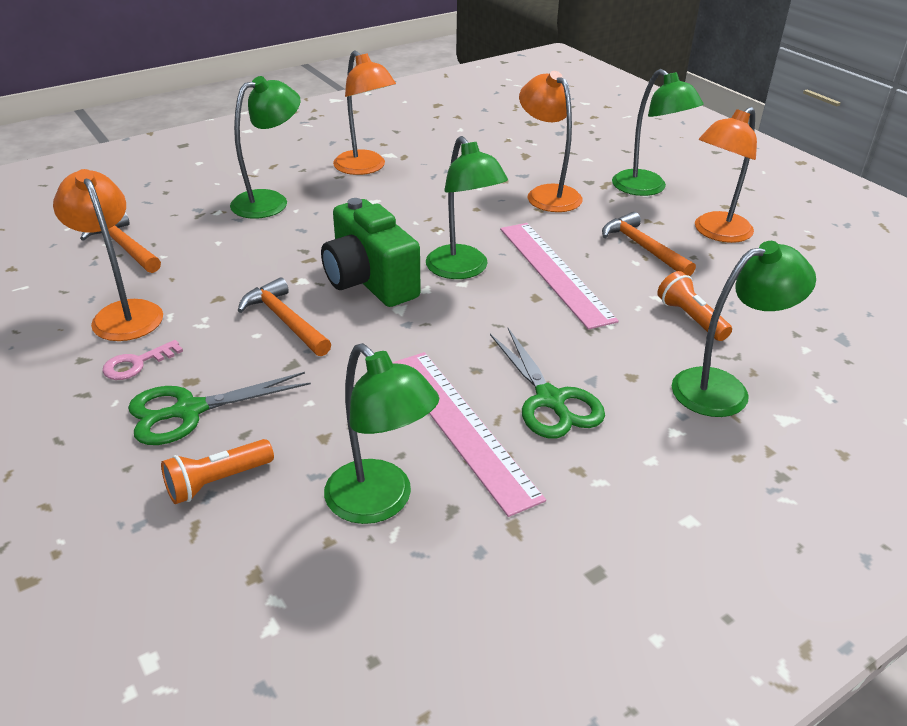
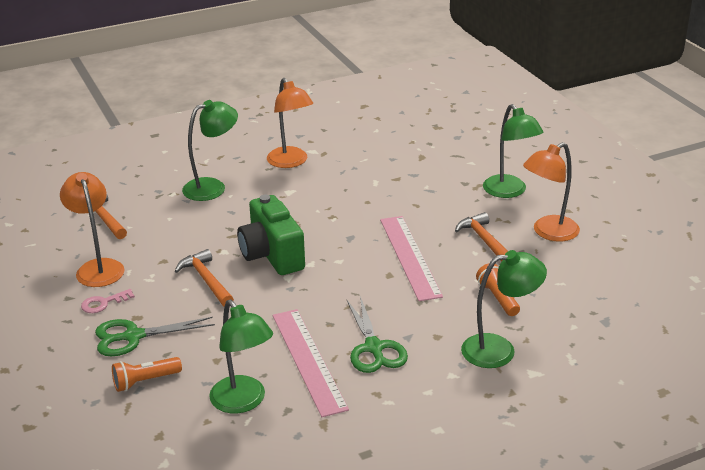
camera: 10 degrees right, 5 degrees down
(463, 270) = (342, 250): green lamp -> none
(547, 194) = (427, 192): orange lamp -> none

